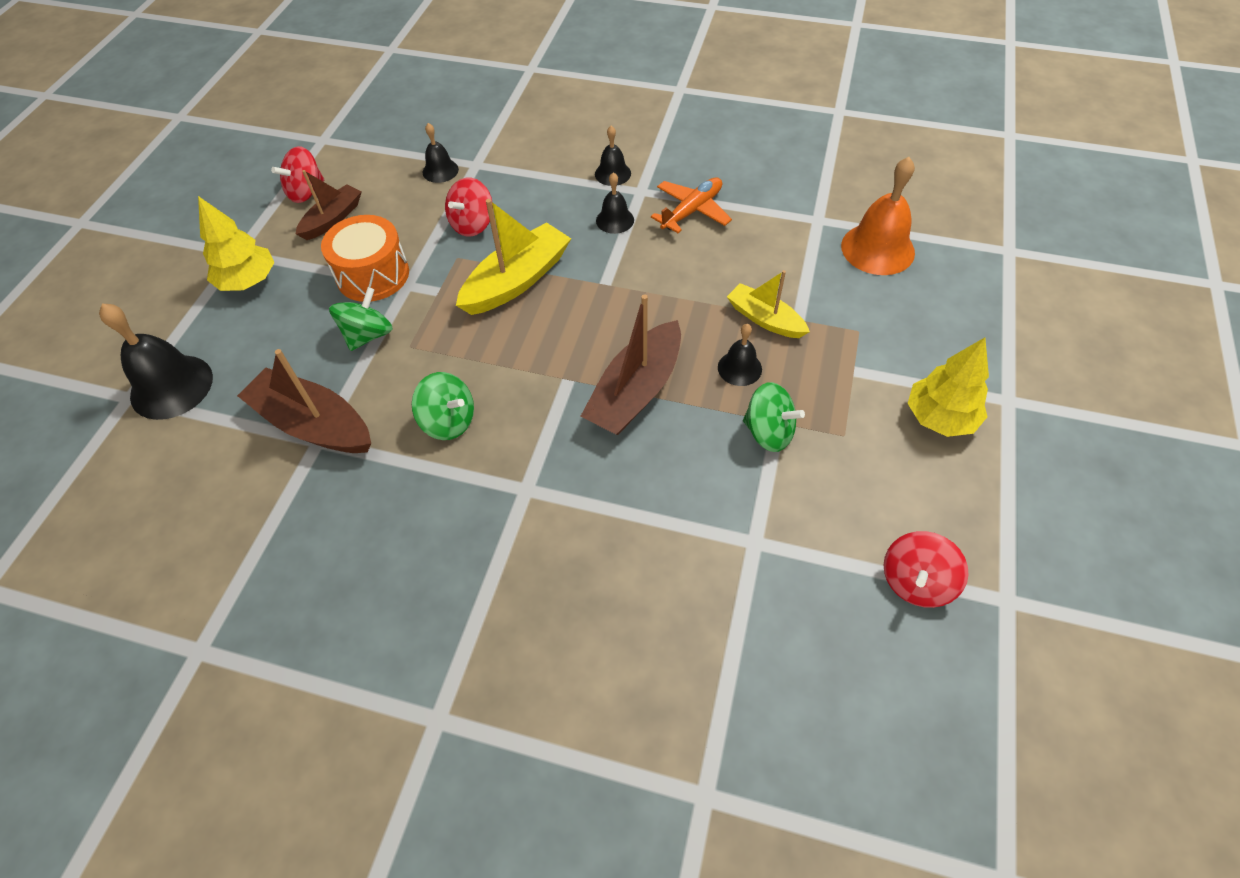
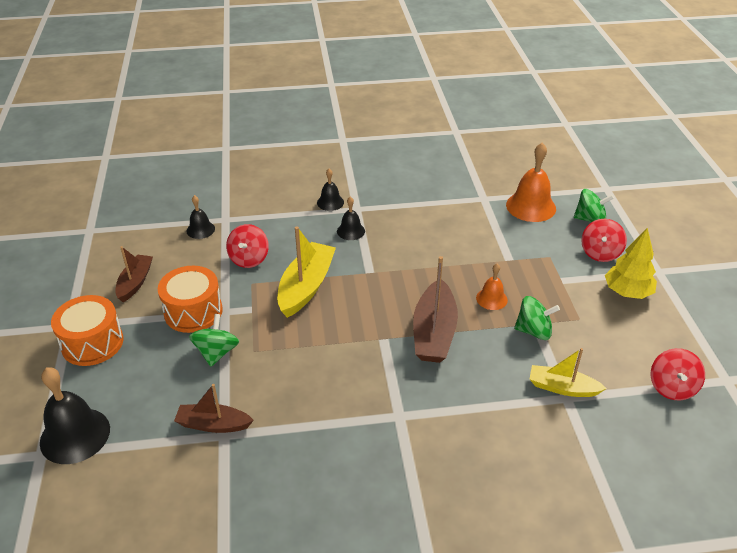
camera: 25 degrees left, 15 degrees down
(248, 281) = (92, 343): yellow tree -> orange drum
(306, 192) = (100, 269): red spinning top -> red spinning top (600, 253)
(313, 424) = (213, 424): brown boat -> brown boat, size x0.63
(448, 421) = (315, 390): green spinning top -> green spinning top (590, 219)
(692, 211) = (399, 212): orange plane -> none
(739, 368) = (491, 299): black bell -> orange bell
(765, 319) = (488, 265): yellow boat -> yellow boat (562, 388)

